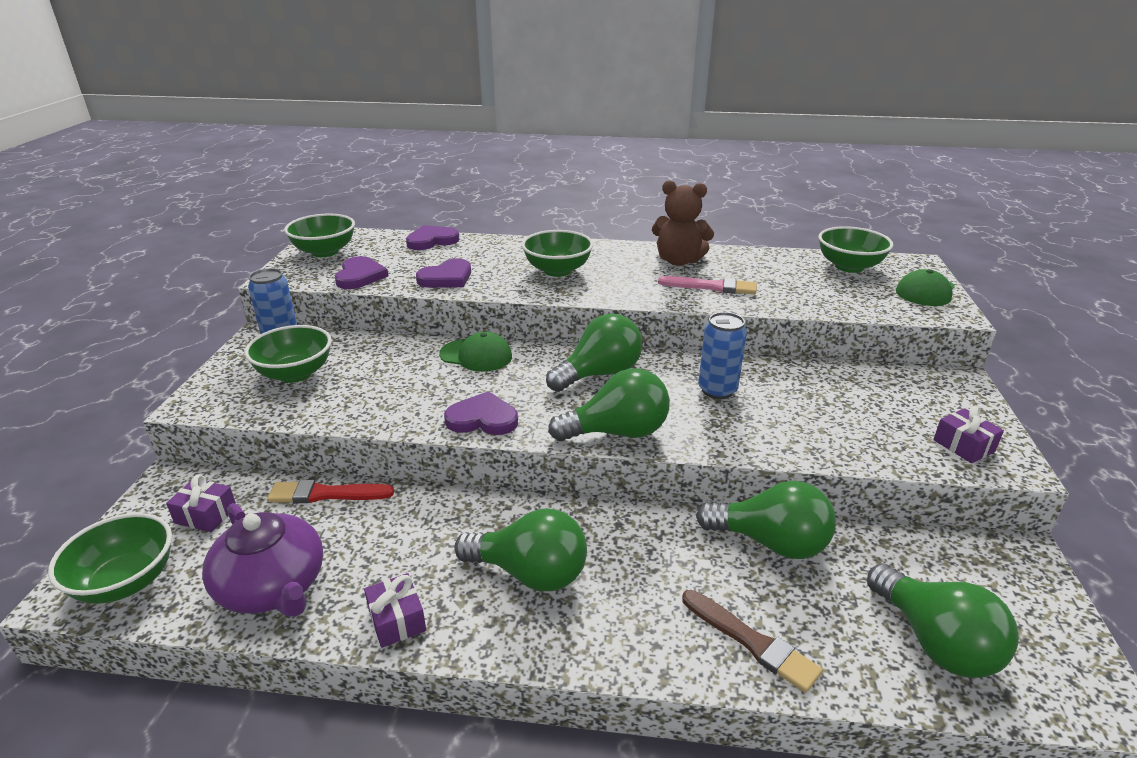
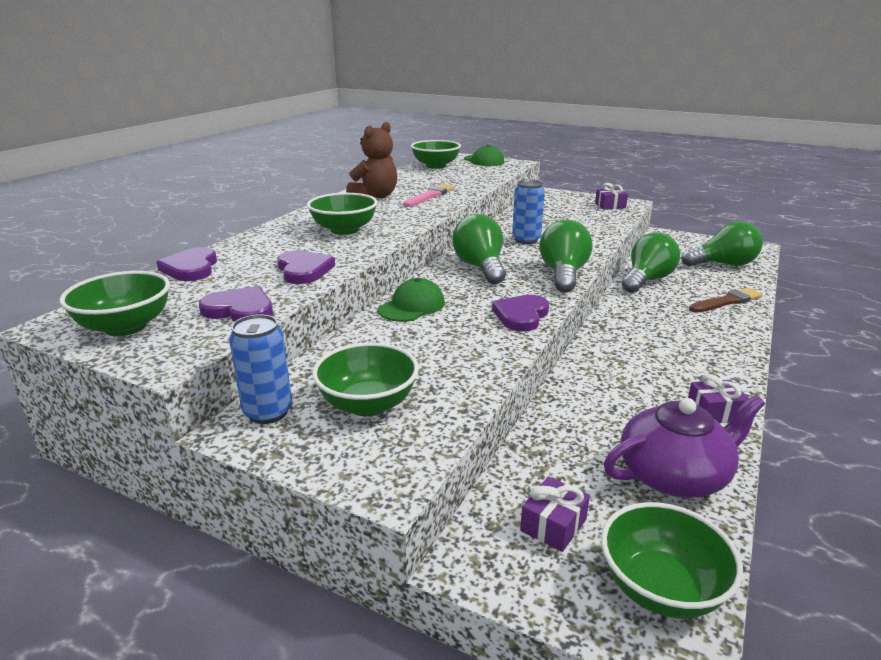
camera: 70 degrees left, 5 degrees down
(326, 494) = (544, 438): red brush -> none
(530, 573) = (667, 354): green light bulb -> none

